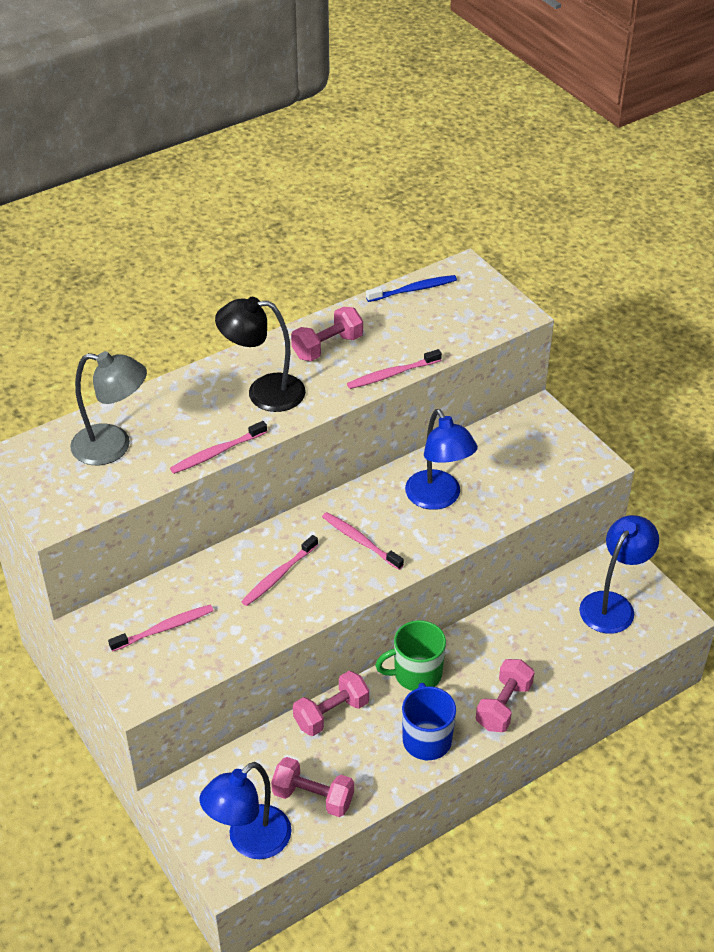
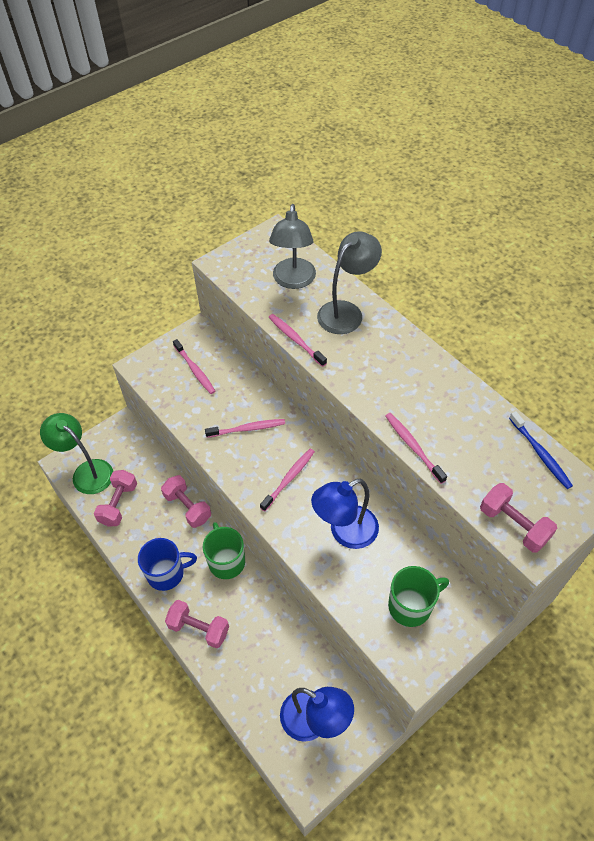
camera: 85 degrees right, 10 degrees up
(183, 404) = (346, 312): none -> grey lamp
(250, 841) = (87, 472): blue lamp -> green lamp
(264, 392) = (370, 359): black lamp -> none
(278, 576) = (247, 429): pink toothbrush -> pink toothbrush turned 135 degrees clockwise
(327, 347) = (437, 395): pink dumbbell -> pink dumbbell (513, 525)
(528, 457) = (411, 606): none -> green mug

